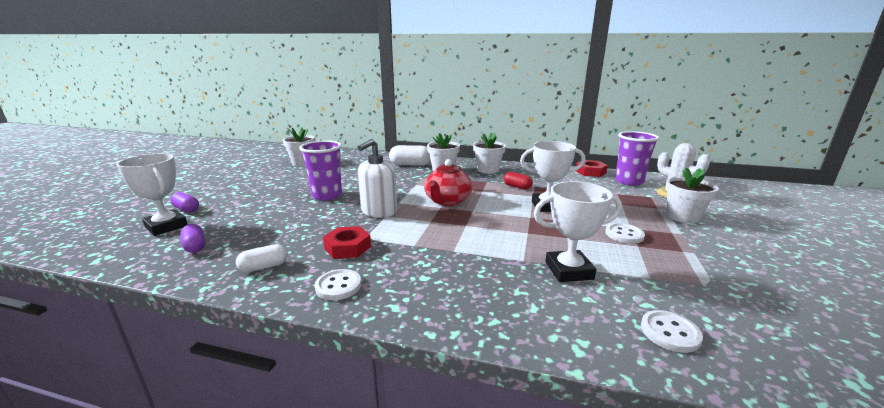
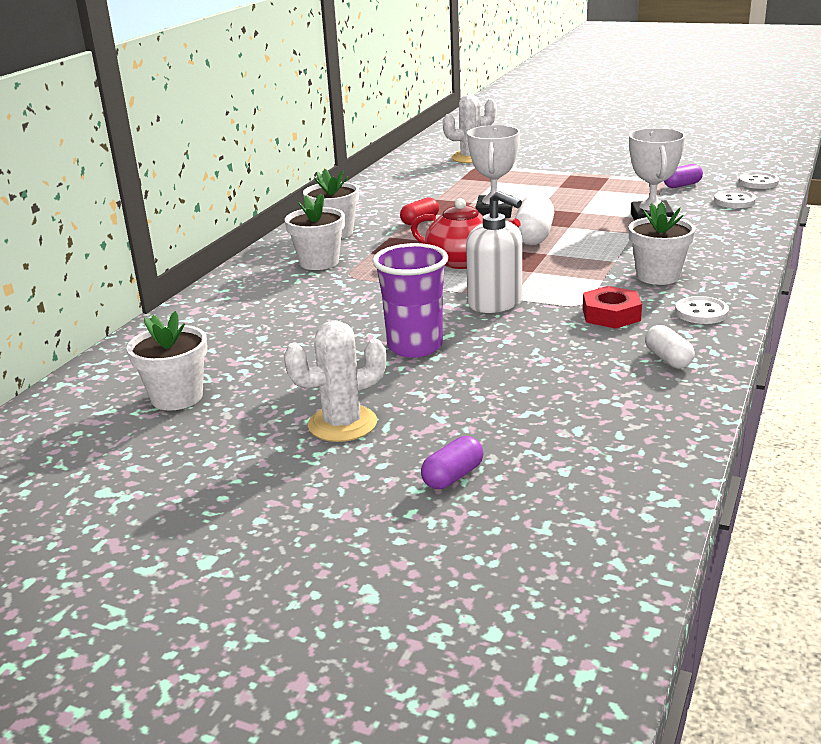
camera: 80 degrees left, 5 degrees up
(166, 226) = (536, 474): white trophy -> none
(195, 246) = (614, 423): purple capsule -> purple capsule (682, 185)
(256, 187) = (342, 424): none -> white cactus
(410, 164) = (269, 287): white capsule -> white capsule (533, 236)
(590, 172) = (375, 180): red nut -> none
(624, 234) = (574, 191): white button -> white button (758, 182)
(629, 181) = (421, 168): purple cup -> none
(682, 217) = (533, 165): white flower pot -> white flower pot (658, 276)

